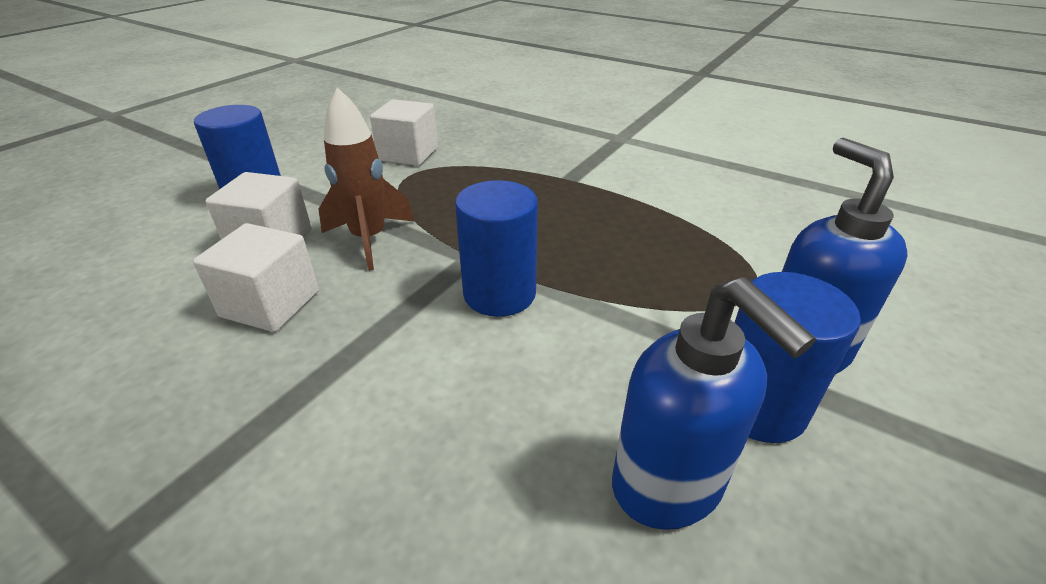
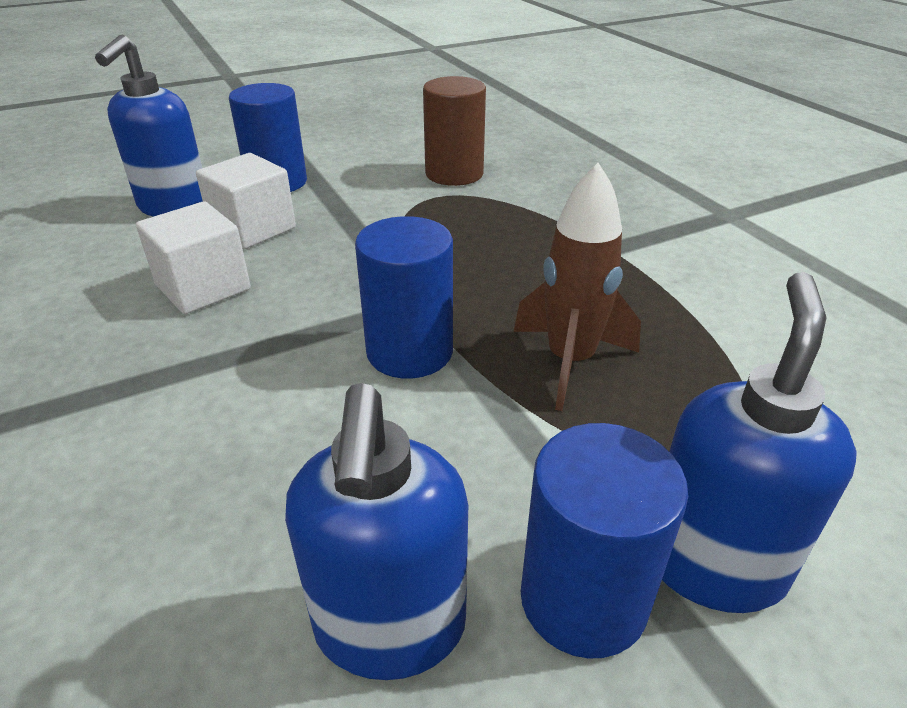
camera: 30 degrees right, 0 degrees up
(167, 245) = (174, 207): none -> blue soap dispenser
(369, 239) = (337, 253): brown rocket -> brown rocket (570, 361)
(408, 154) = (454, 174): white cube -> brown cylinder

